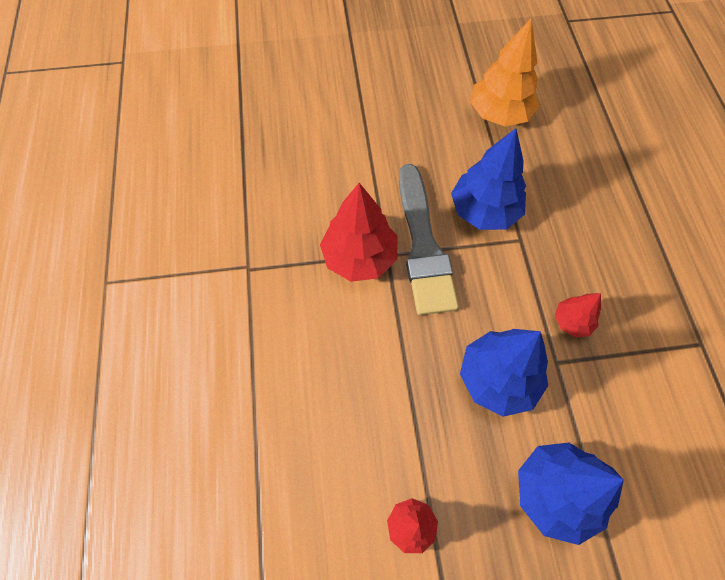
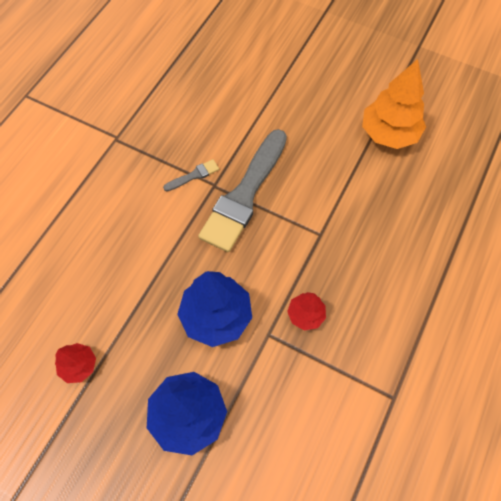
camera: 35 degrees right, 0 degrees up
(359, 257) = (194, 175): red tree -> grey brush
(484, 211) = (311, 197): blue tree -> none

